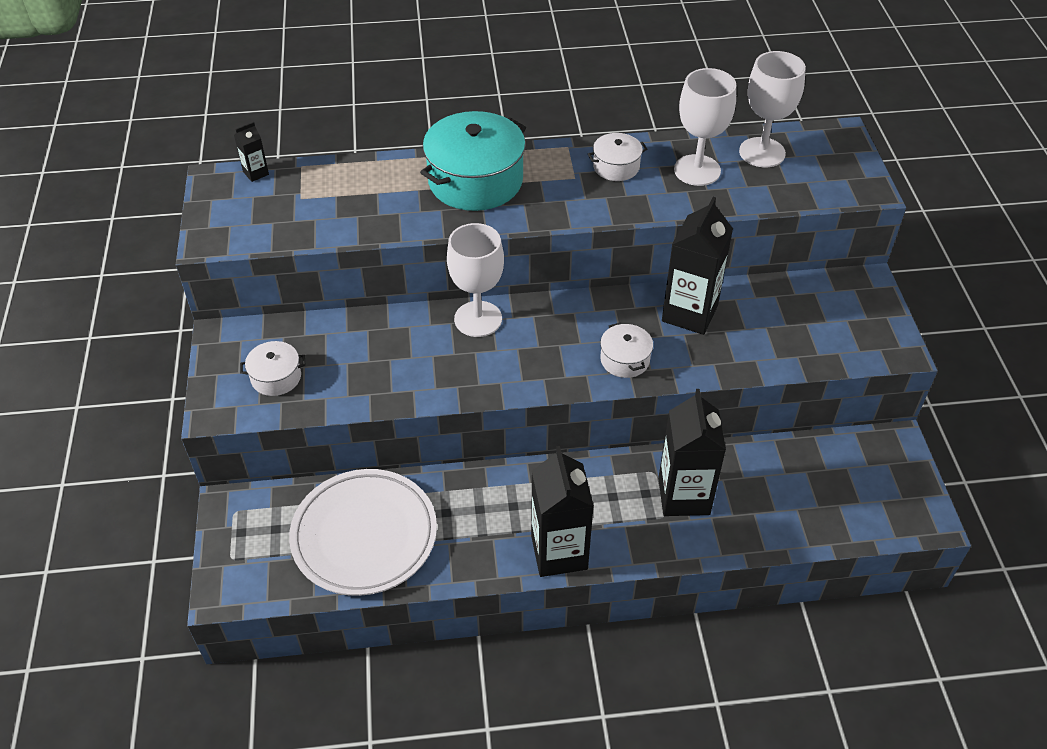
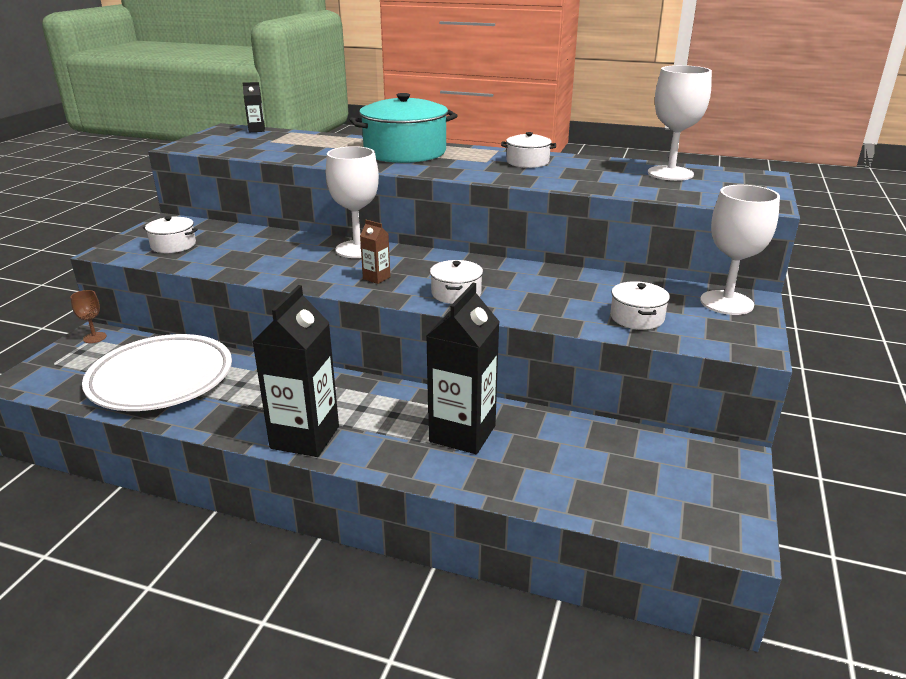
camera: 25 degrees right, 20 degrees down
(236, 507) = (95, 337): none -> brown goblet
(535, 361) = (376, 278): none -> brown carton
(689, 313) = (545, 281): black carton -> none
(697, 170) = (598, 172): white goblet -> white goblet (726, 303)
(794, 341) = (637, 317): none -> white pot

